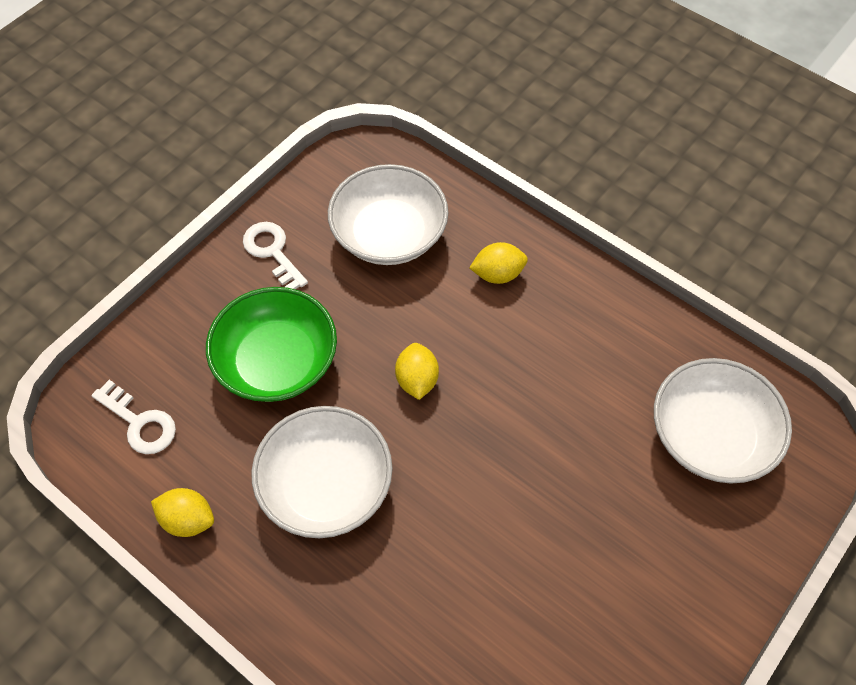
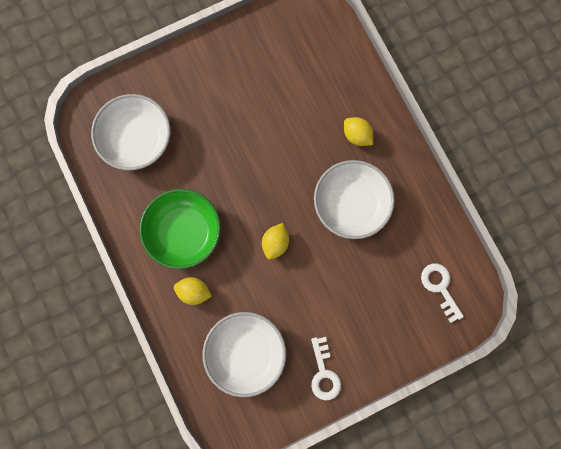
camera: 155 degrees left, 20 degrees up
(188, 520) = (430, 217): yellow lemon -> yellow lemon (357, 135)
(277, 362) = (350, 292): green bowl -> green bowl (183, 232)

